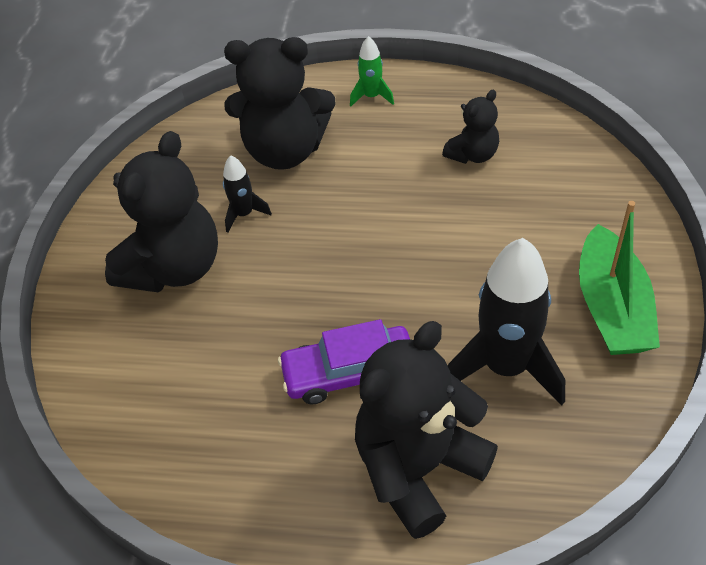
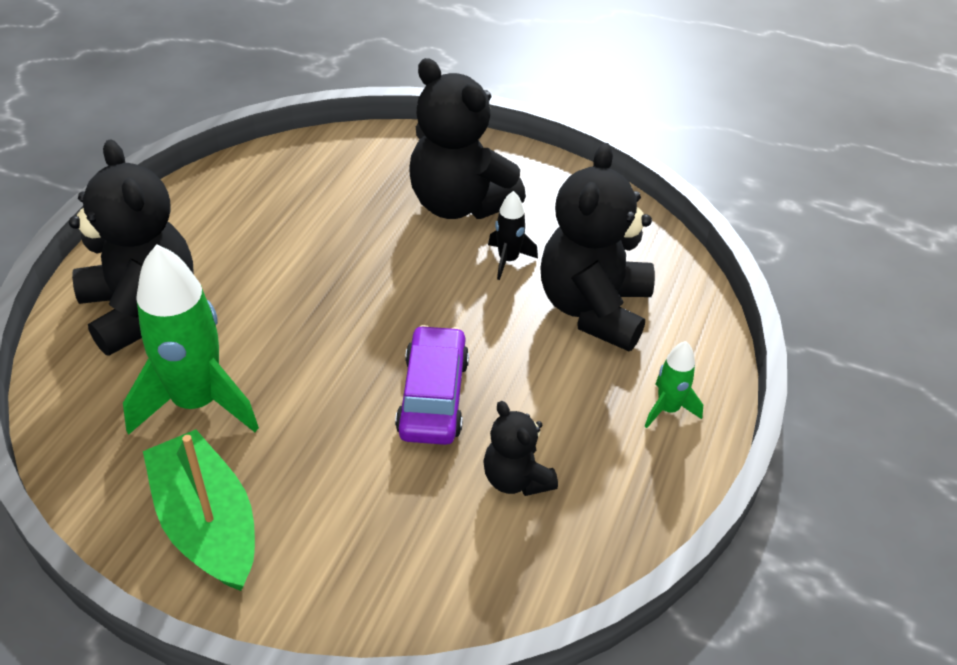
camera: 100 degrees right, 5 degrees down
(349, 372) = (268, 290): purple car -> purple car (433, 396)
(505, 367) = (197, 402): black rocket -> green rocket
(611, 308) = (207, 524): green boat -> green boat turned 45 degrees clockwise

